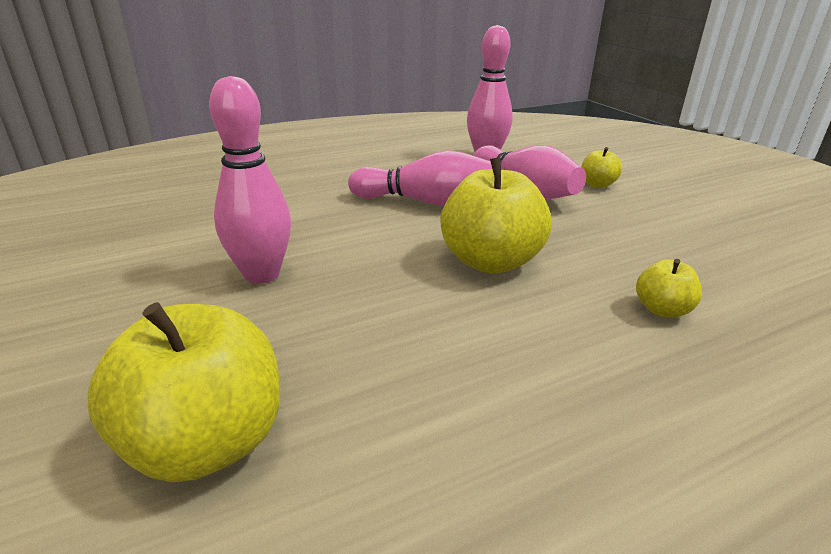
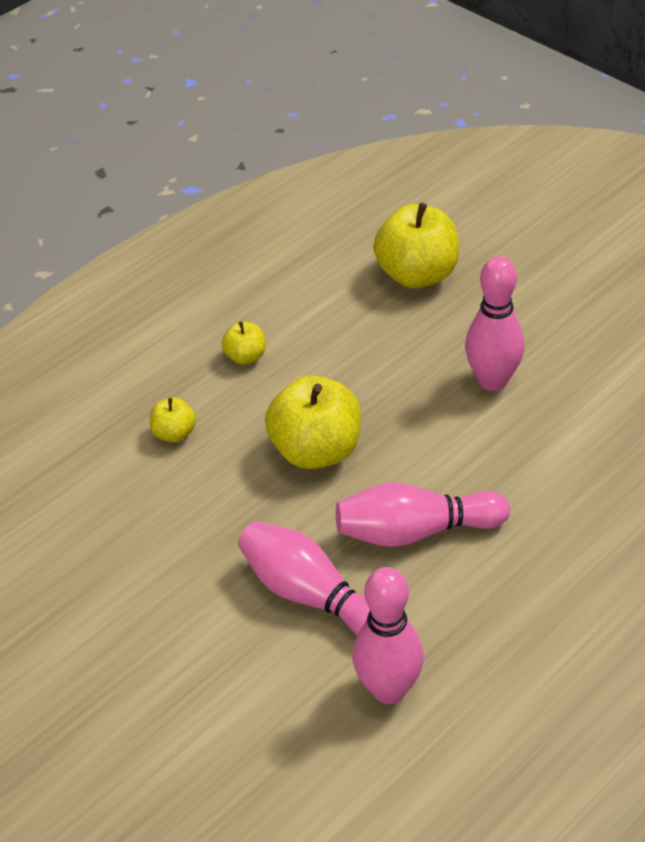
camera: 165 degrees right, 15 degrees up
(597, 185) = (220, 643): yellow apple -> yellow apple (245, 357)

